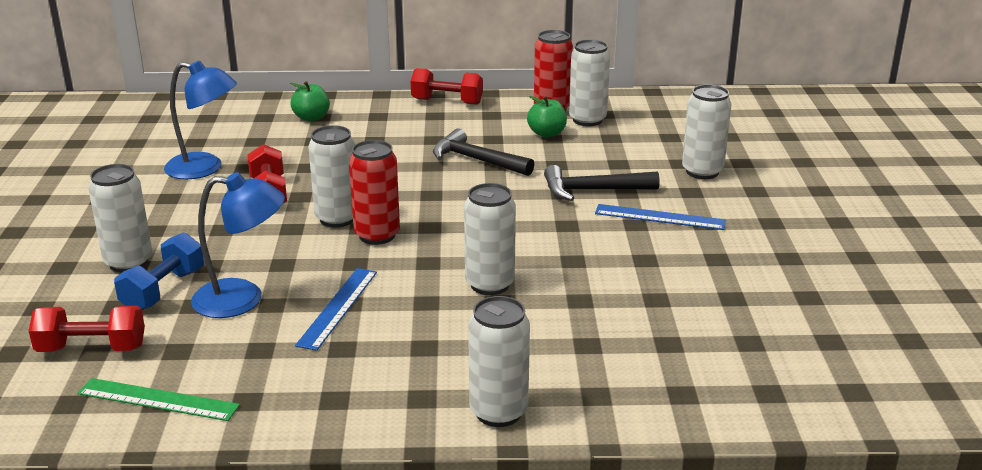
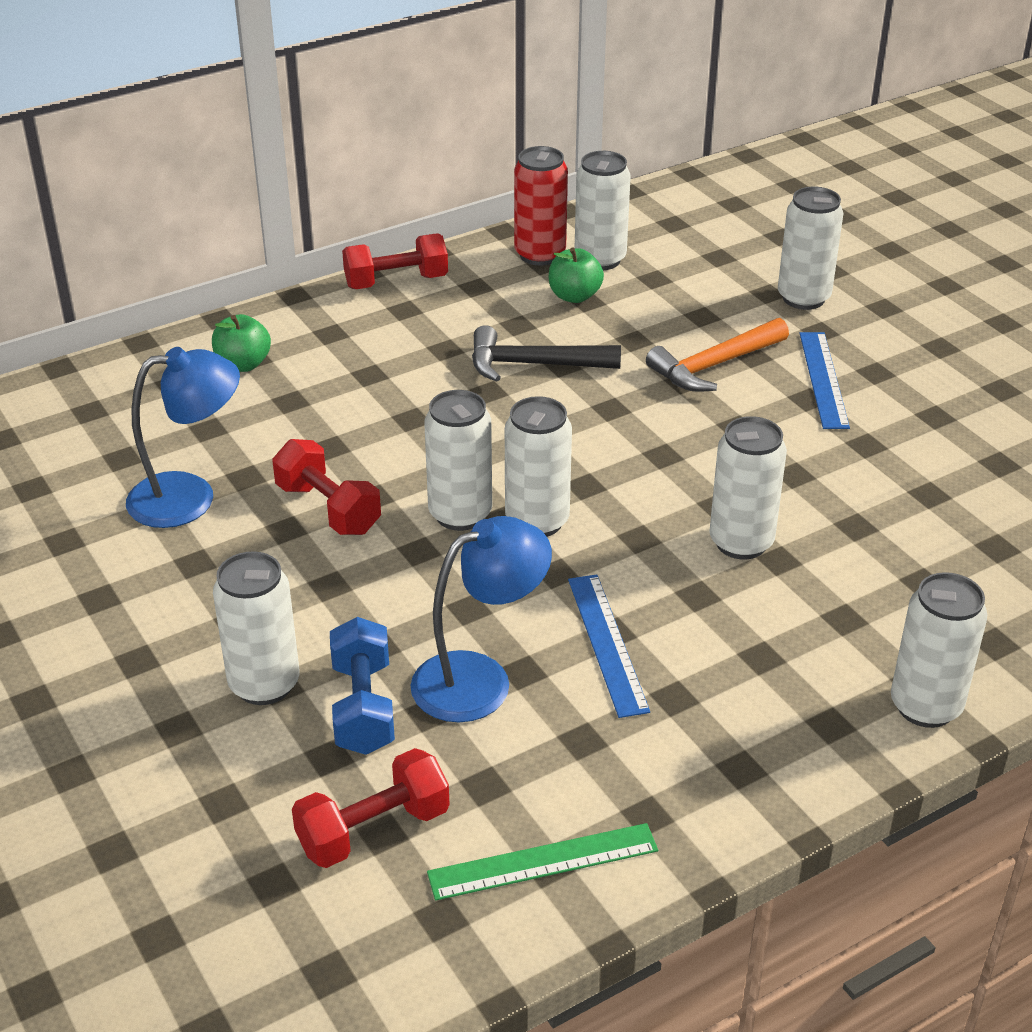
camera: 30 degrees left, 10 degrees up
(377, 235) = (537, 521): red can -> white can
(593, 190) = (714, 365): black hammer -> orange hammer
(660, 217) = (823, 379): blue ruler -> blue ruler turned 75 degrees counterclockwise

